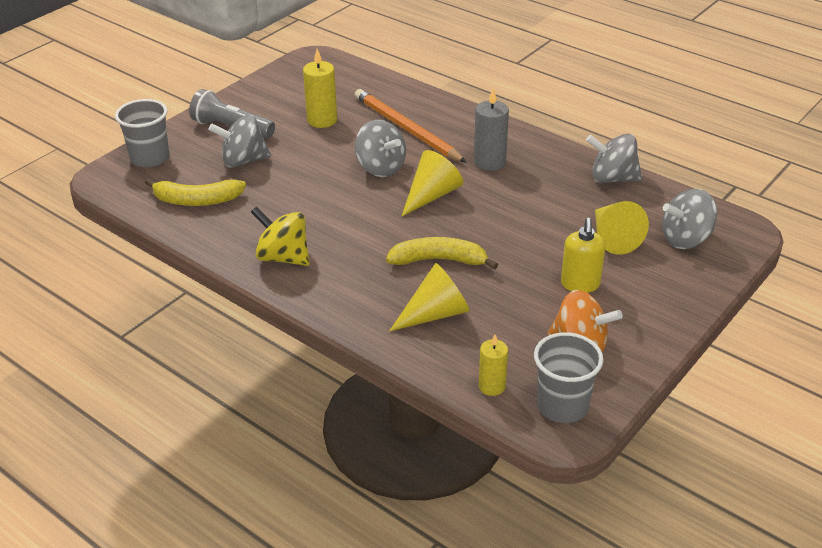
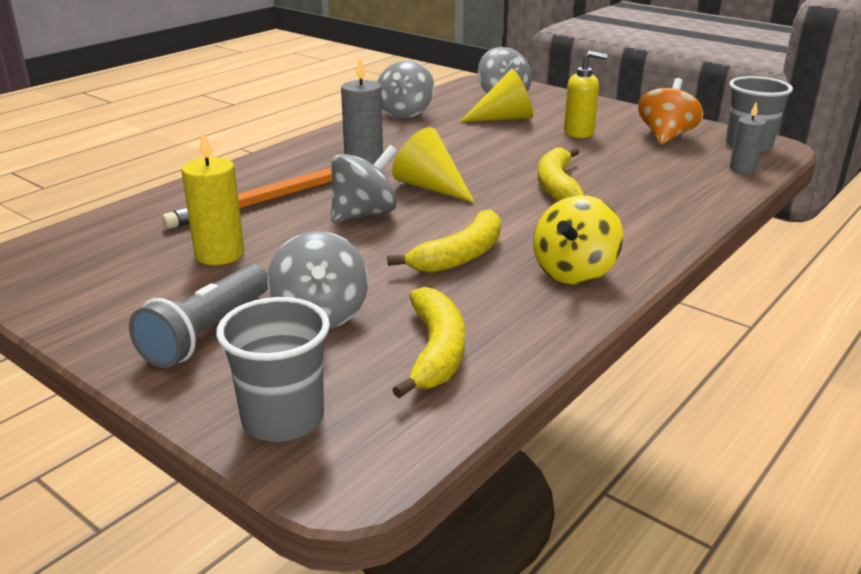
camera: 90 degrees left, 10 degrees down
(312, 209) = (460, 256): none -> yellow banana
(435, 314) = (650, 188): yellow cone -> none
(492, 386) = (742, 168): yellow candle -> grey candle

